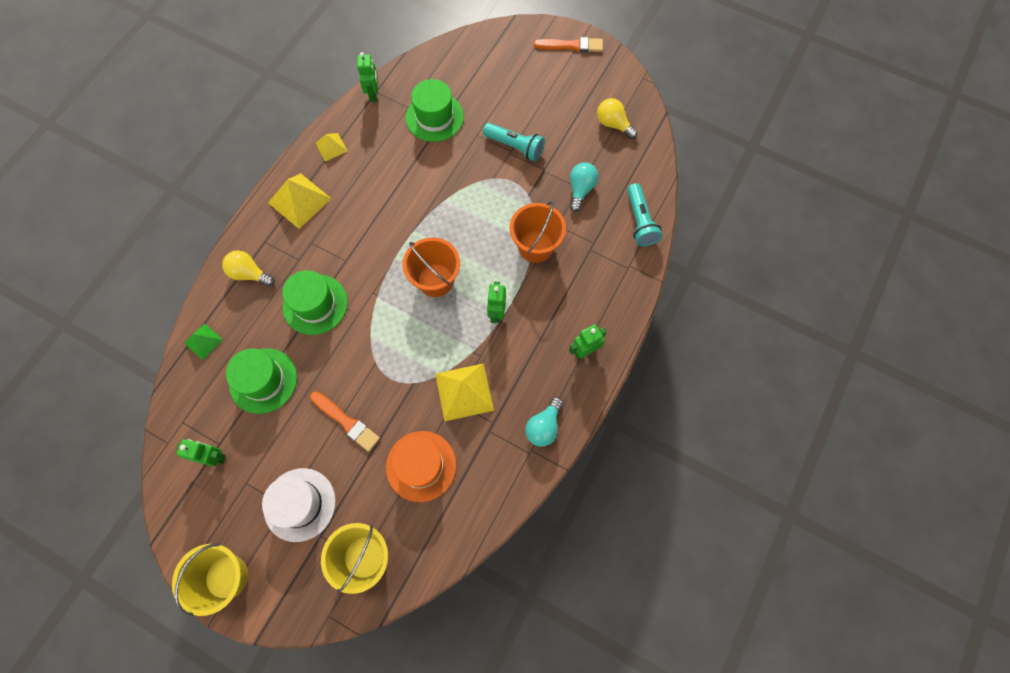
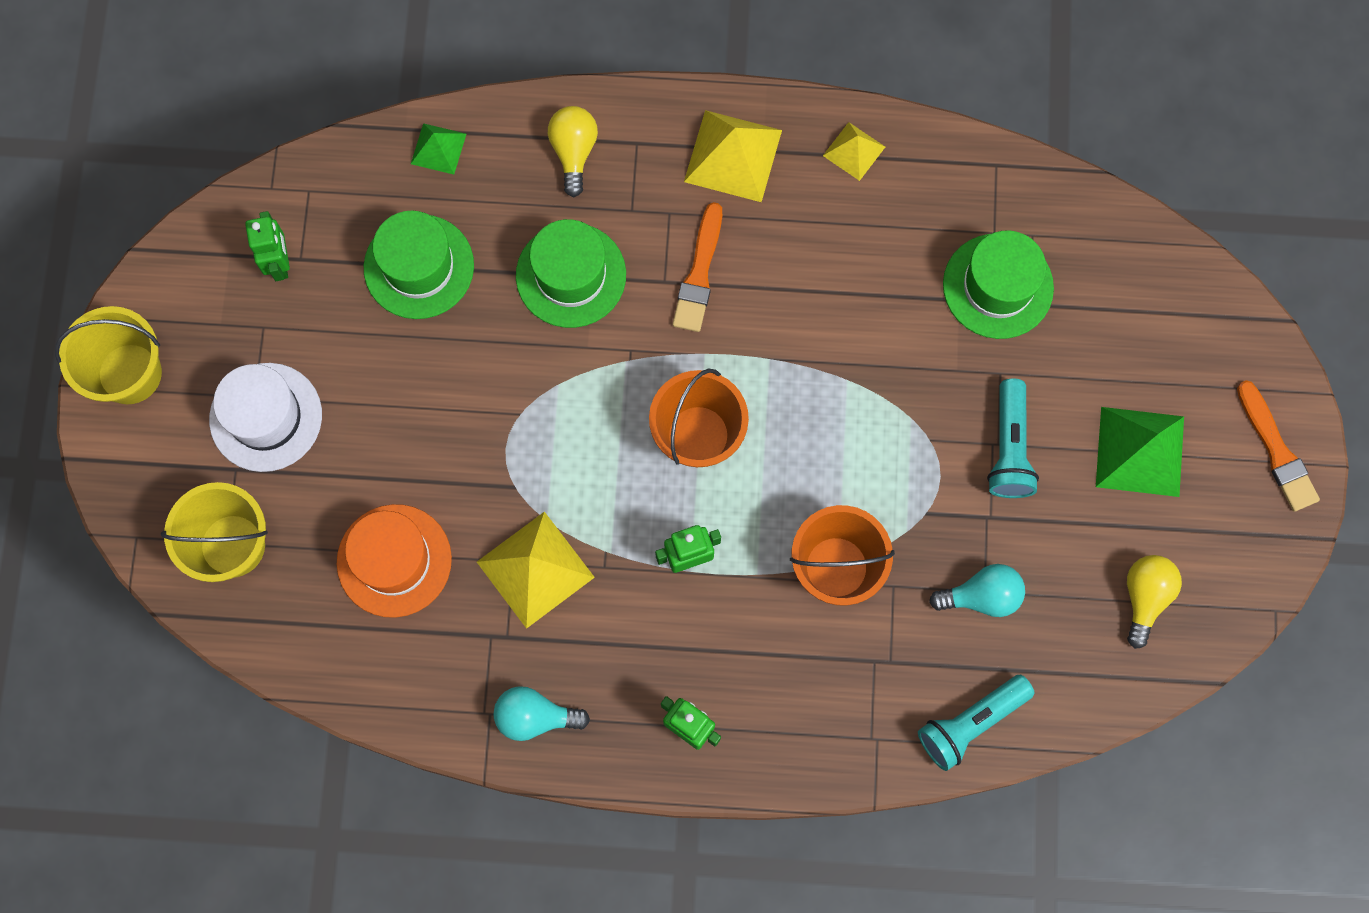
camera: 65 degrees right, 5 degrees up
(346, 422) = (411, 418): orange brush -> orange brush (699, 273)
(373, 94) = (990, 164): green robot -> none
(544, 96) = (1140, 451): none -> green pyramid

